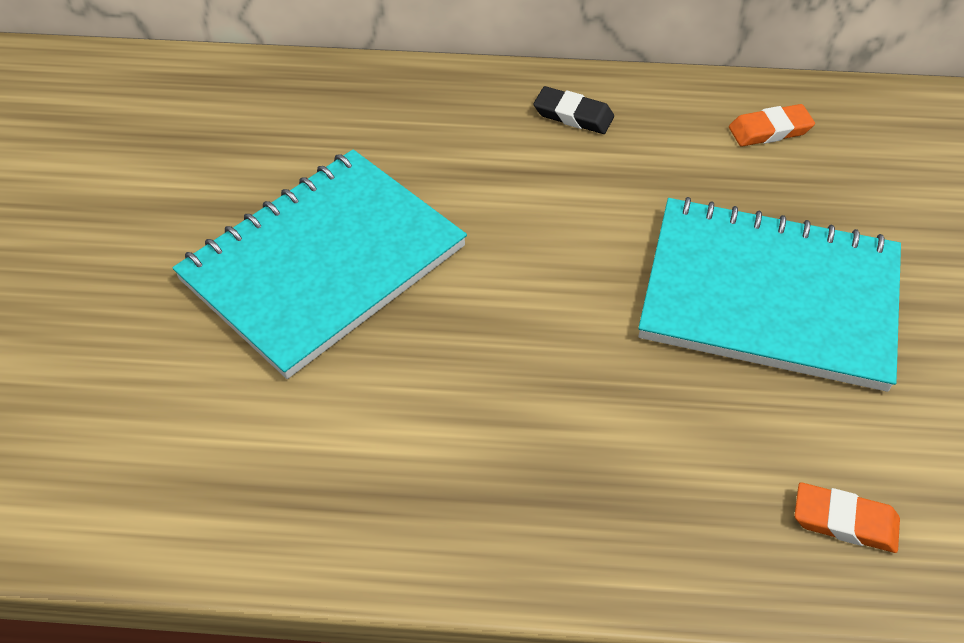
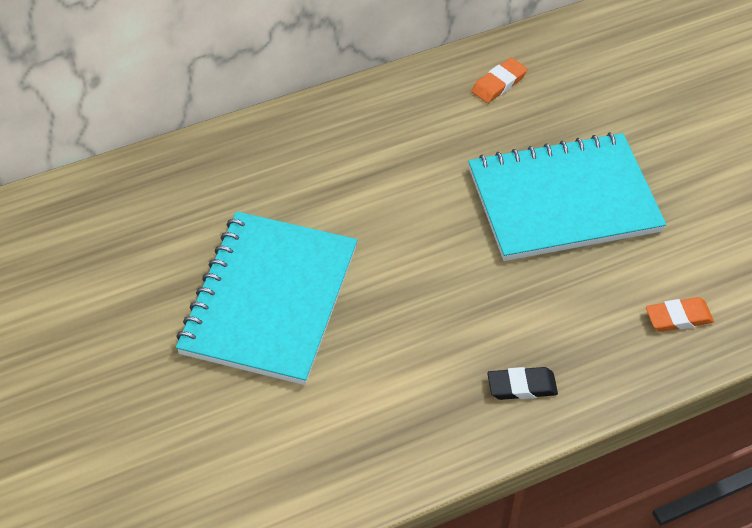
camera: 30 degrees left, 0 degrees up
(573, 115) = (363, 123): black eraser -> black eraser (522, 386)

